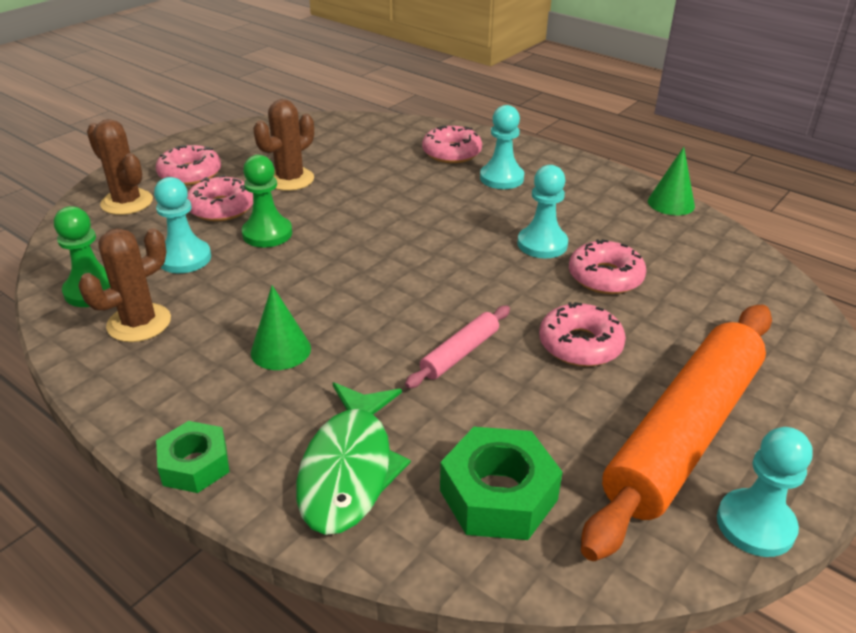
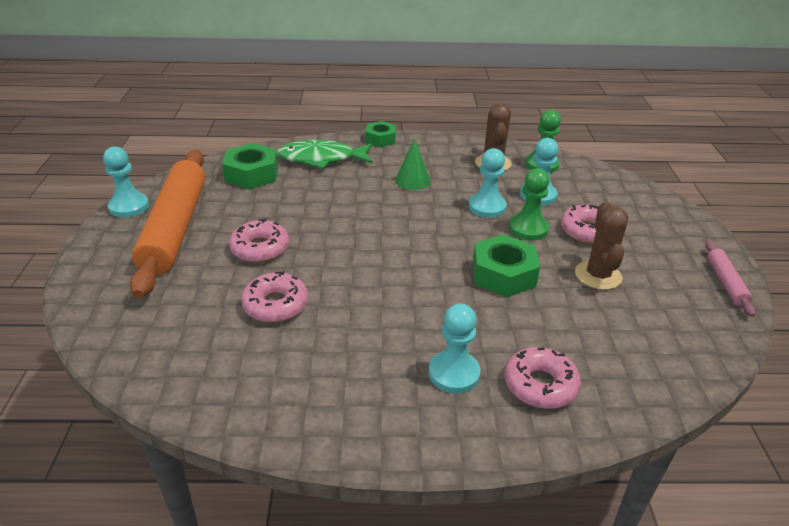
camera: 140 degrees right, 0 degrees up
(127, 202) = (641, 208): brown cactus -> none
(190, 174) = (661, 244): pink donut -> none
(349, 469) = (321, 159): green fish -> green fish turned 60 degrees counterclockwise
(363, 212) = (503, 274): none -> green nut
(460, 353) = (324, 215): pink rolling pin -> pink rolling pin (725, 282)
(542, 244) = (345, 312): turquoise pawn -> turquoise pawn (487, 207)
(671, 203) = (265, 432): green cone -> none

